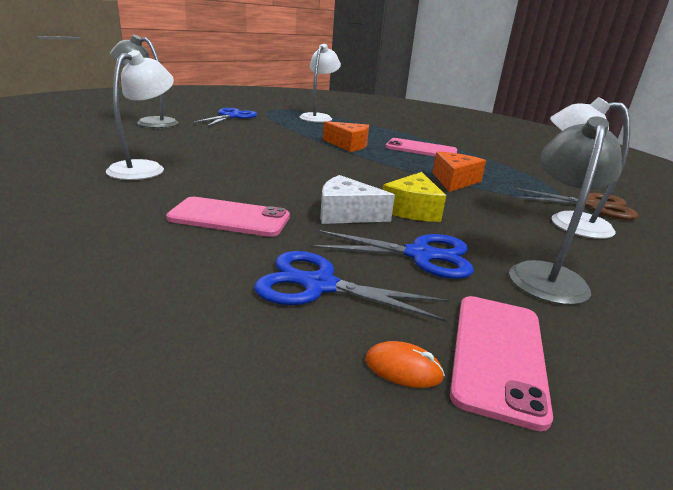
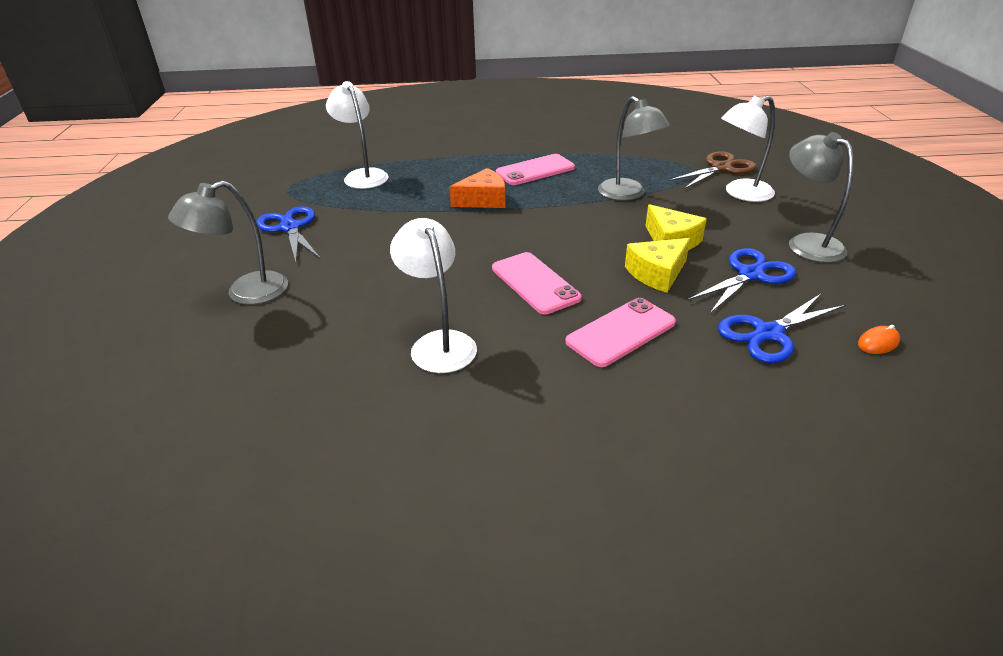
camera: 45 degrees left, 10 degrees up
(346, 214) = (657, 273): white cheese -> yellow cheese
(454, 181) = (628, 194): orange cheese -> grey lamp
(498, 354) = (880, 306): pink phone -> pink phone (535, 283)

